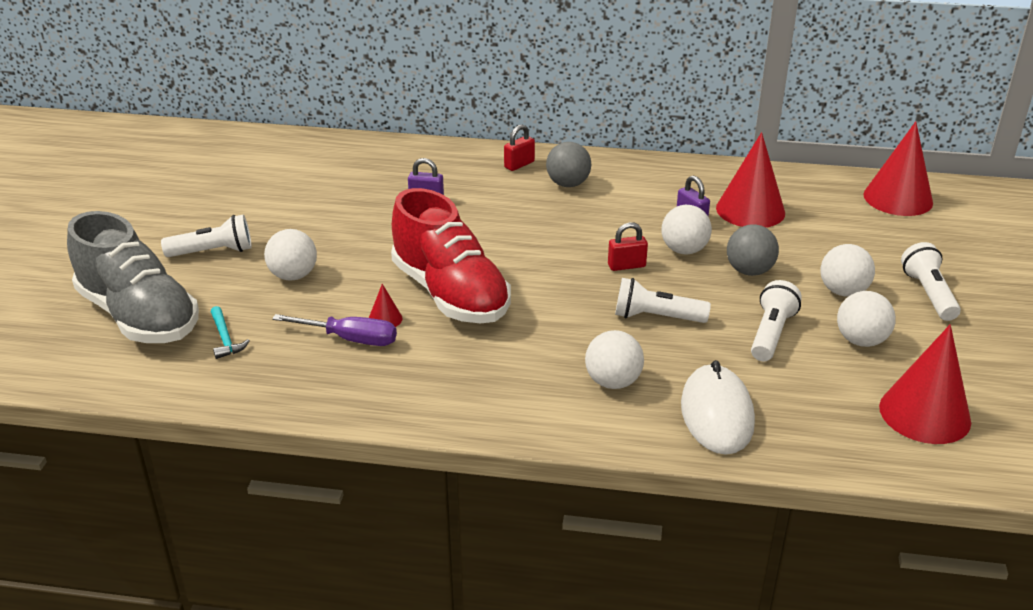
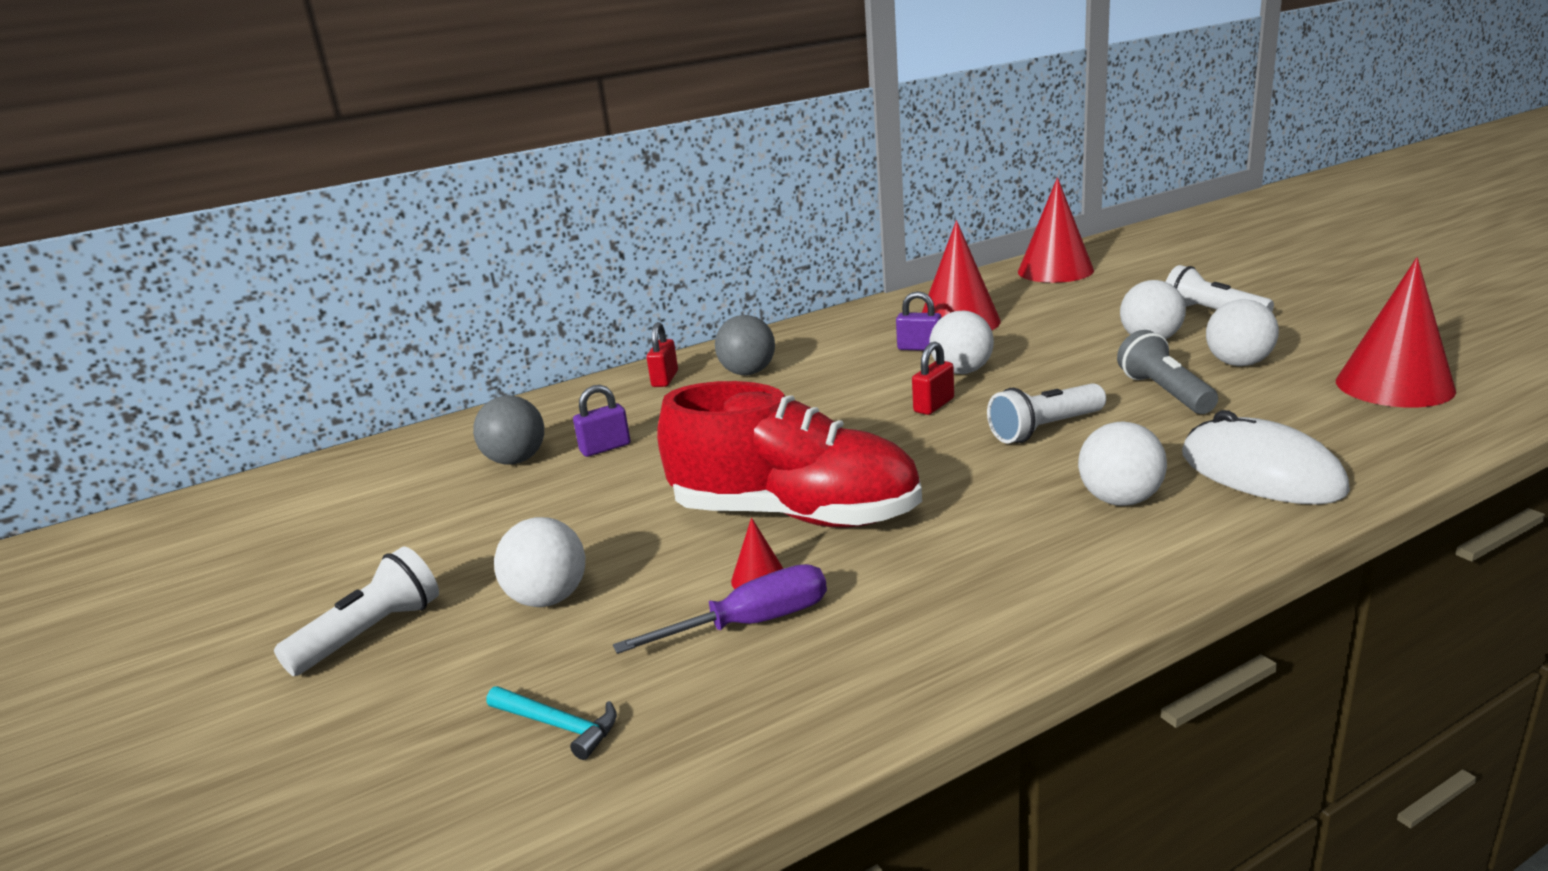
camera: 35 degrees left, 10 degrees down
(139, 316) = (351, 781): grey shoe -> none
(749, 271) = (1049, 360): grey ball -> grey ball (516, 460)
(771, 334) = (1165, 393): white flashlight -> grey flashlight

